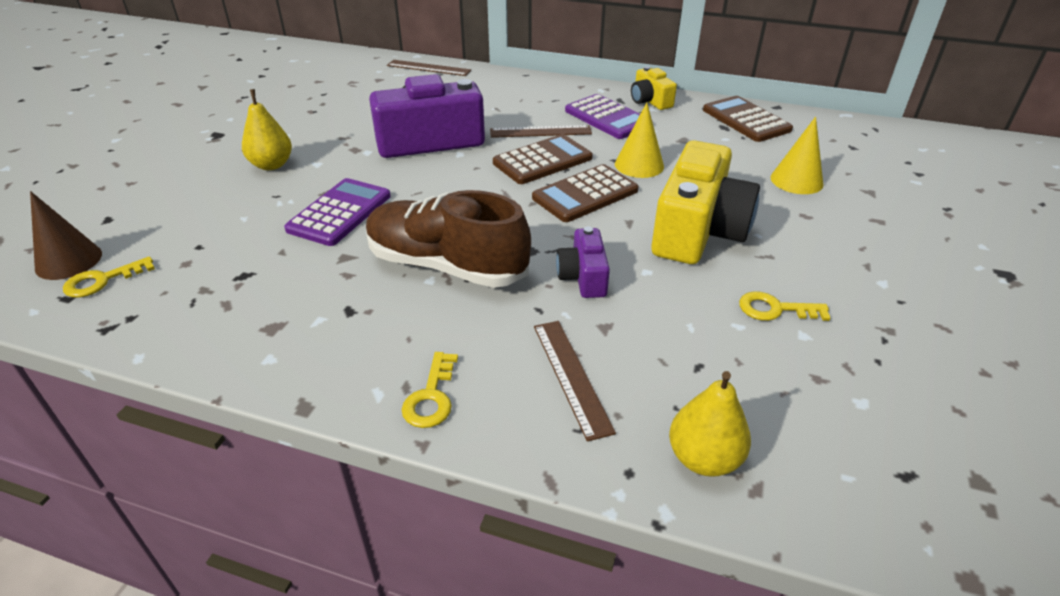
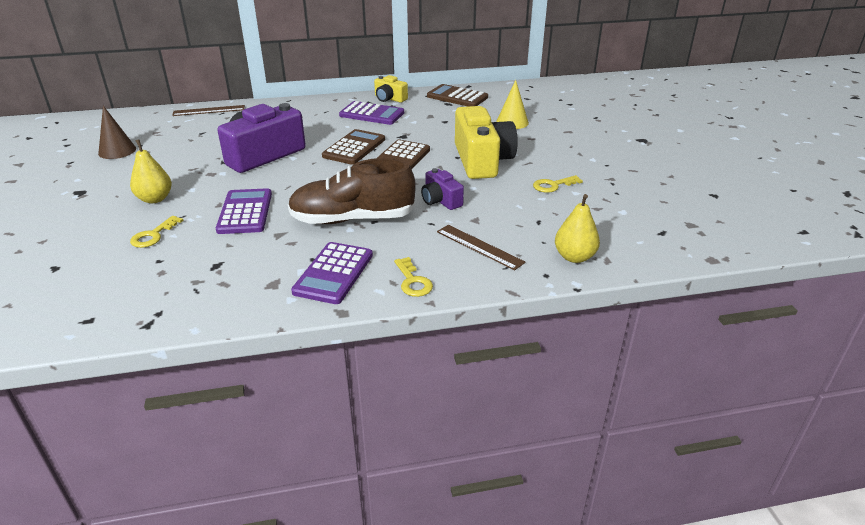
camera: 30 degrees left, 5 degrees down
(69, 261) = (57, 300): brown cone -> brown cone (117, 151)
(102, 280) = (105, 302): yellow key -> yellow key (153, 235)
(350, 341) = (334, 273): none -> purple calculator
(540, 131) = (335, 132): brown ruler -> none
(639, 165) = (417, 136): yellow cone -> none

